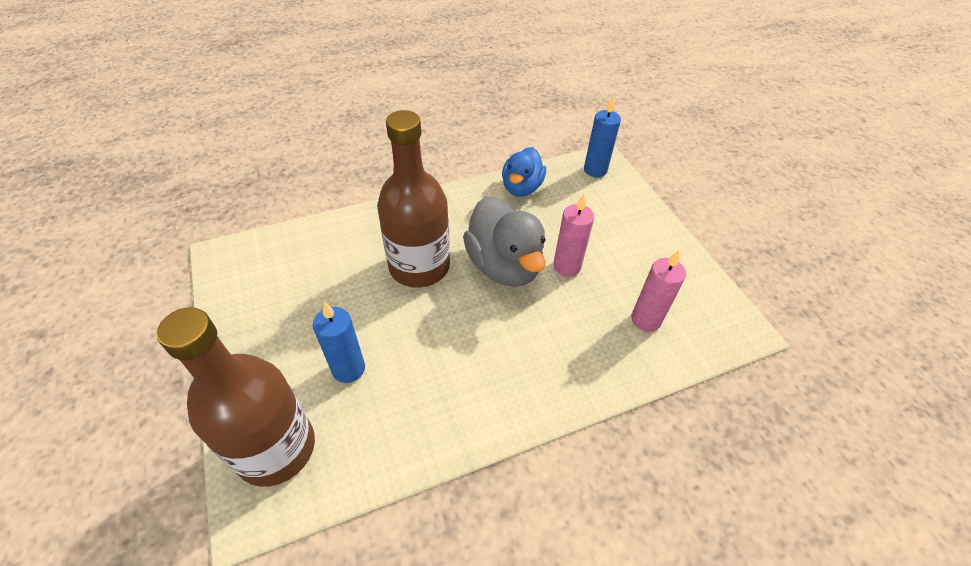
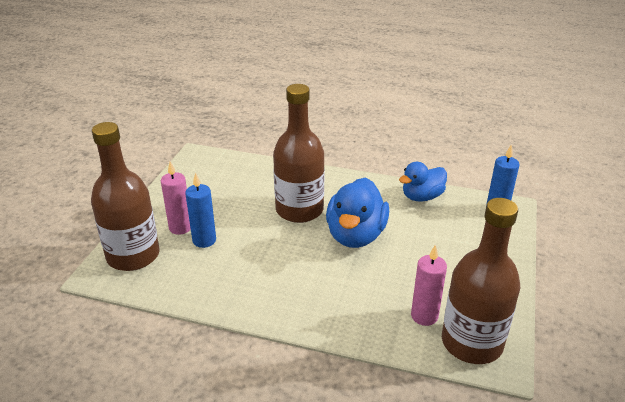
camera: 40 degrees right, 15 degrees down
(504, 266) = (355, 235): grey duck -> blue duck
(567, 266) = (401, 257): pink candle -> pink candle (180, 227)
(704, 322) = (472, 343): none -> brown bottle

